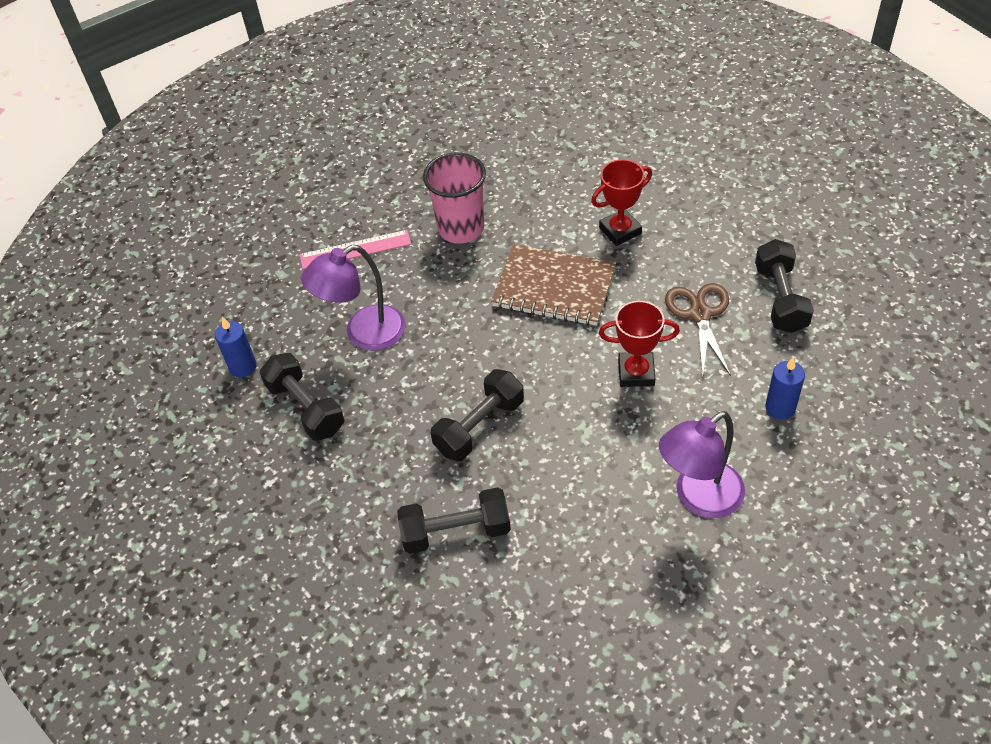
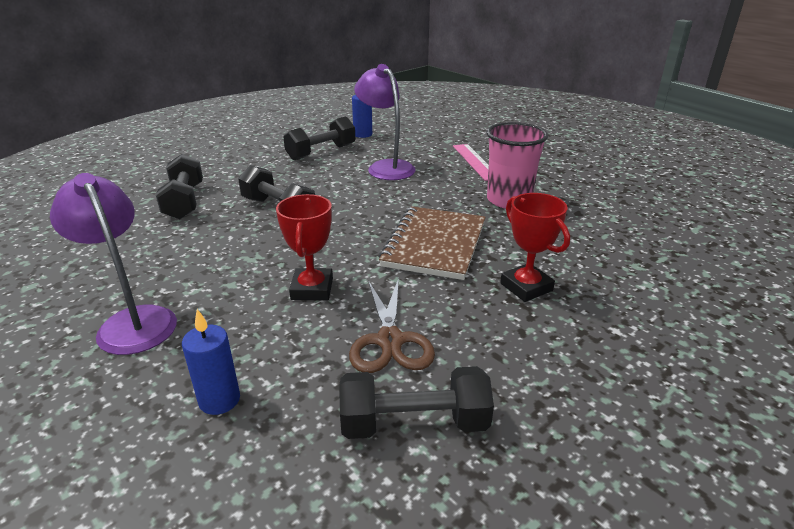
camera: 85 degrees right, 20 degrees down
(700, 314) = (390, 340): brown scissors -> brown scissors turned 90 degrees clockwise

